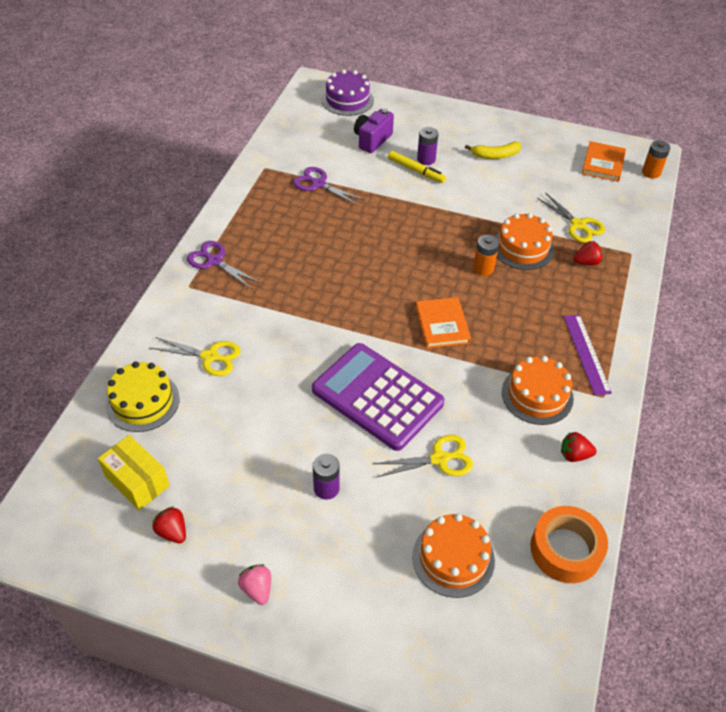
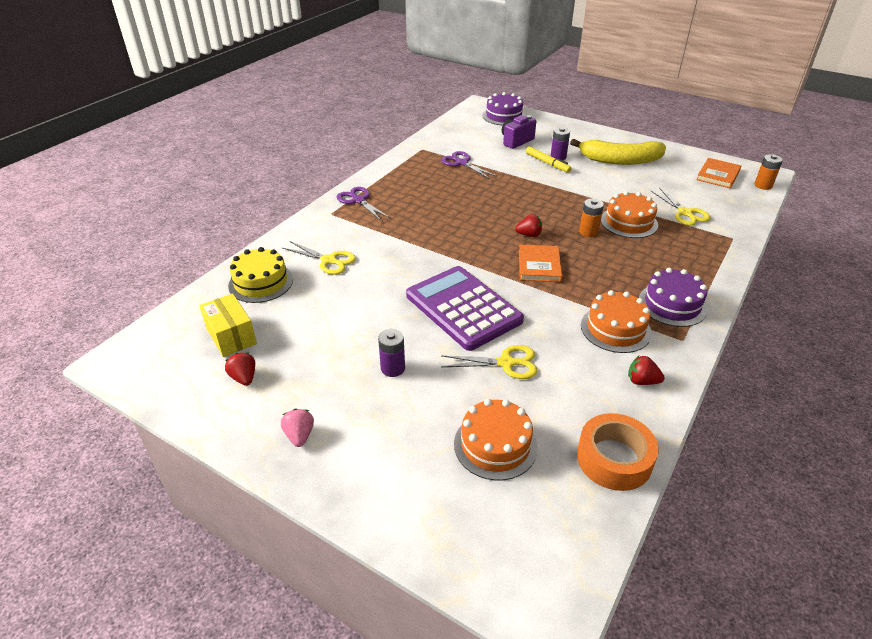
camera: 15 degrees right, 10 degrees down
(495, 155) = (620, 160): yellow banana -> yellow banana, size x1.89
(586, 262) = (687, 239): red strawberry -> red strawberry (529, 235)
(586, 354) = (672, 304): purple ruler -> purple cake

